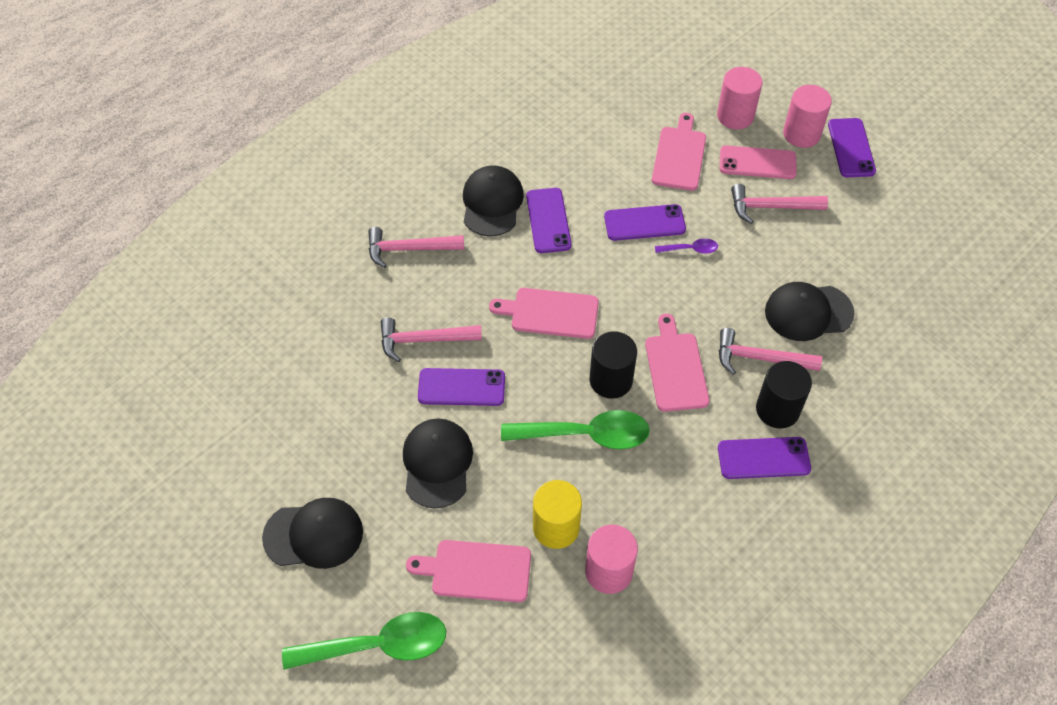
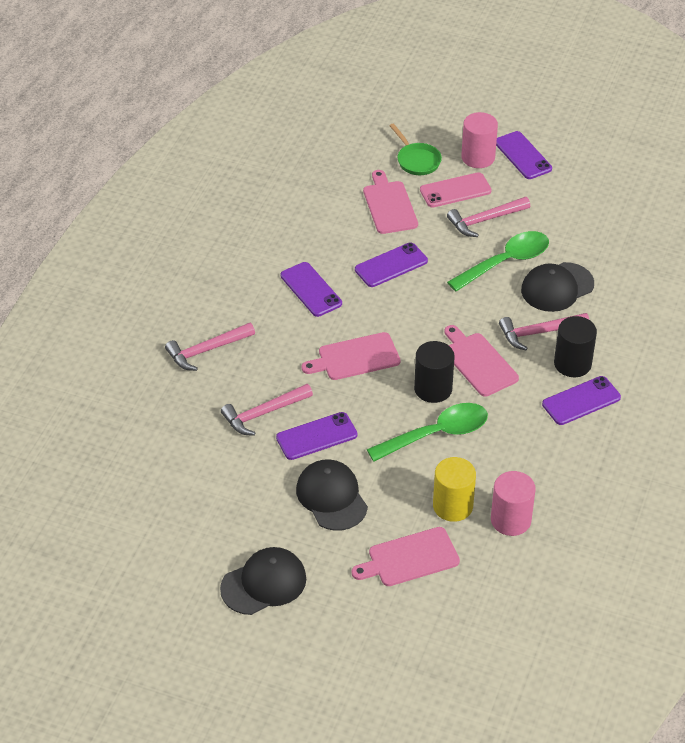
camera: 25 degrees left, 10 degrees down
(378, 645) = (365, 637): green spoon -> green spoon (506, 262)
(492, 203) = (255, 292): black cap -> none
(690, 249) = (439, 272): purple spoon -> none
(735, 116) = (417, 160): pink cylinder -> green pan

